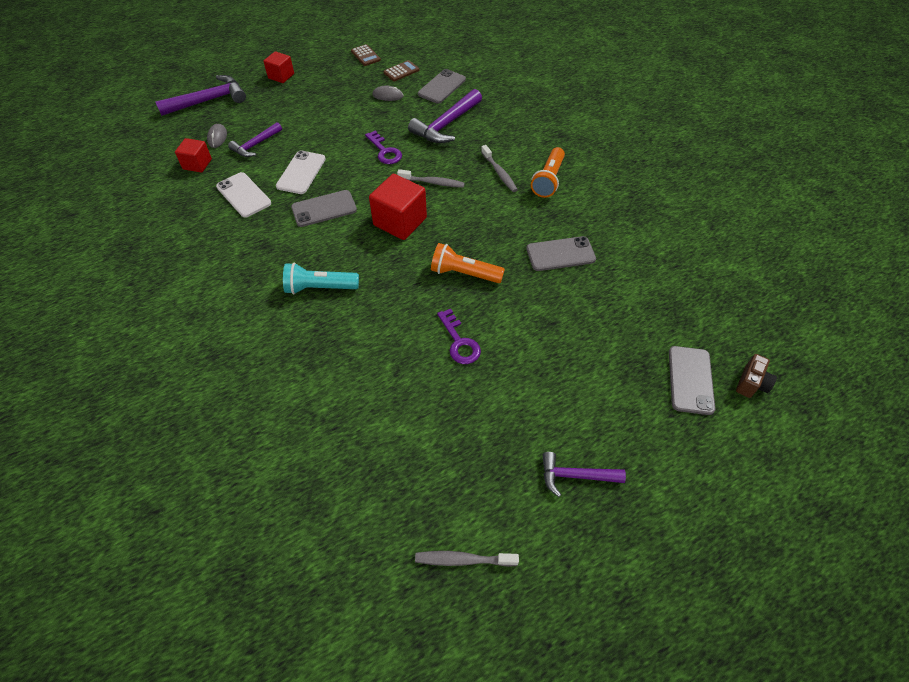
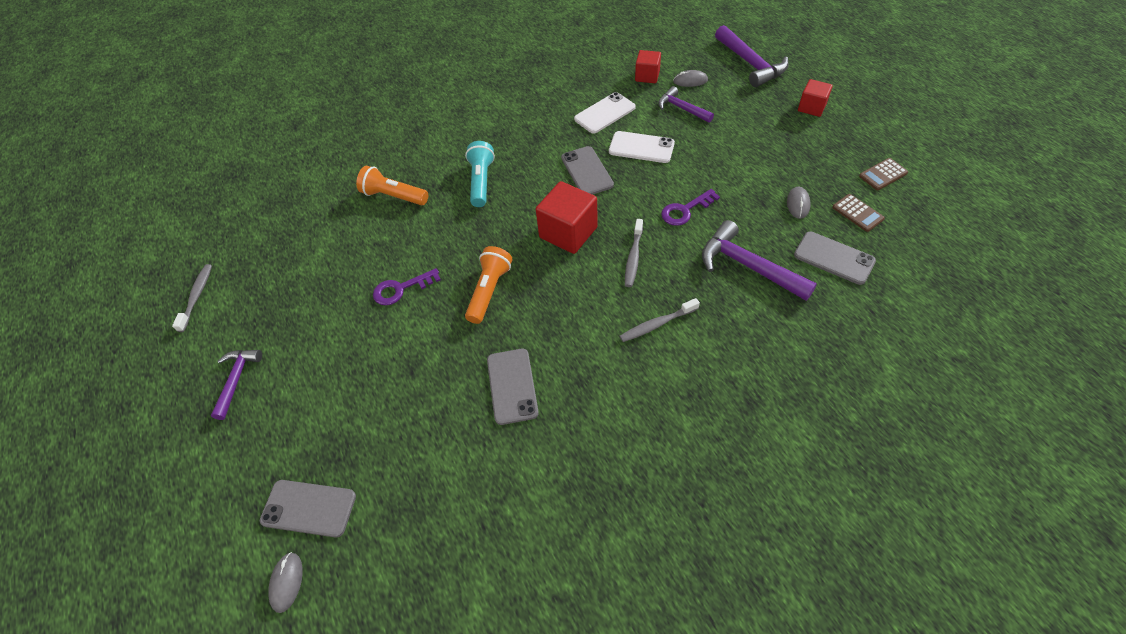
camera: 95 degrees right, 0 degrees up
(548, 180) = (647, 380): orange flashlight -> orange flashlight (393, 196)
(751, 384) = (286, 582): brown camera -> grey mouse

